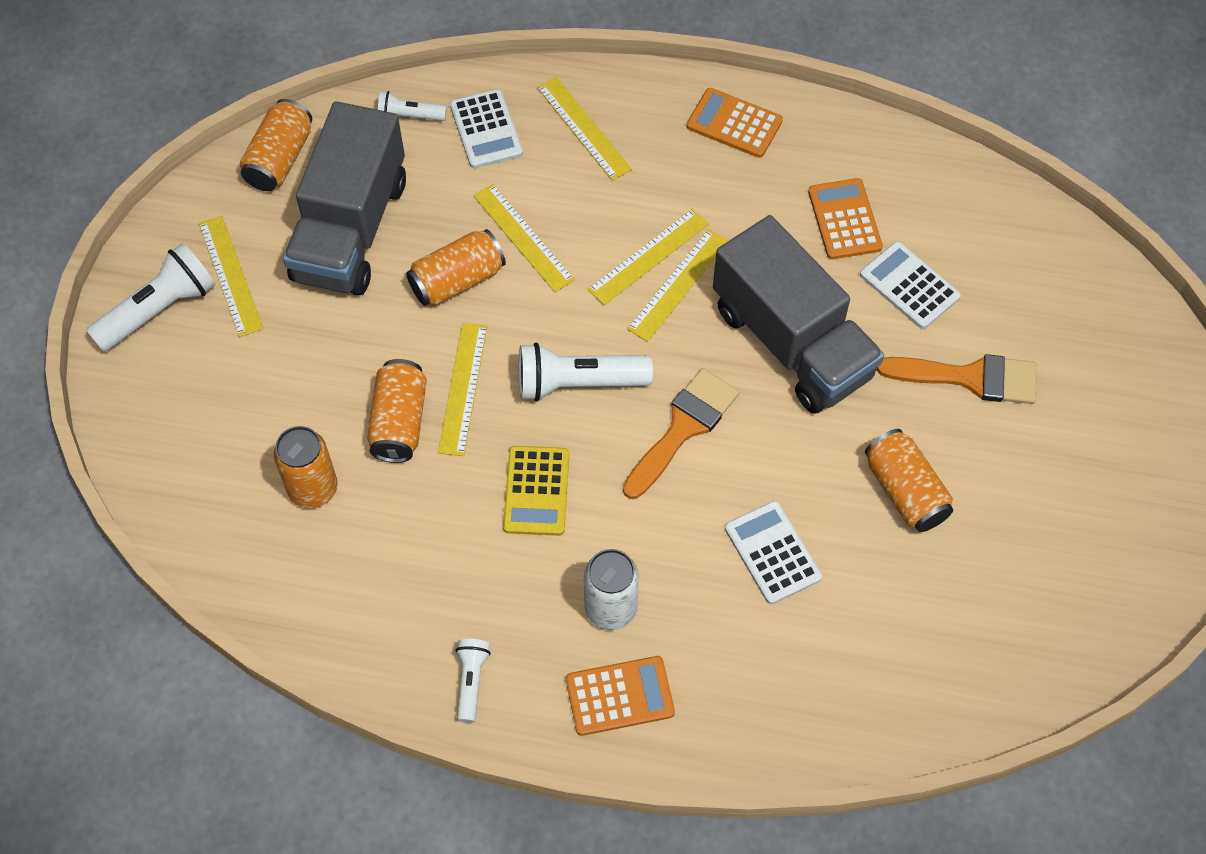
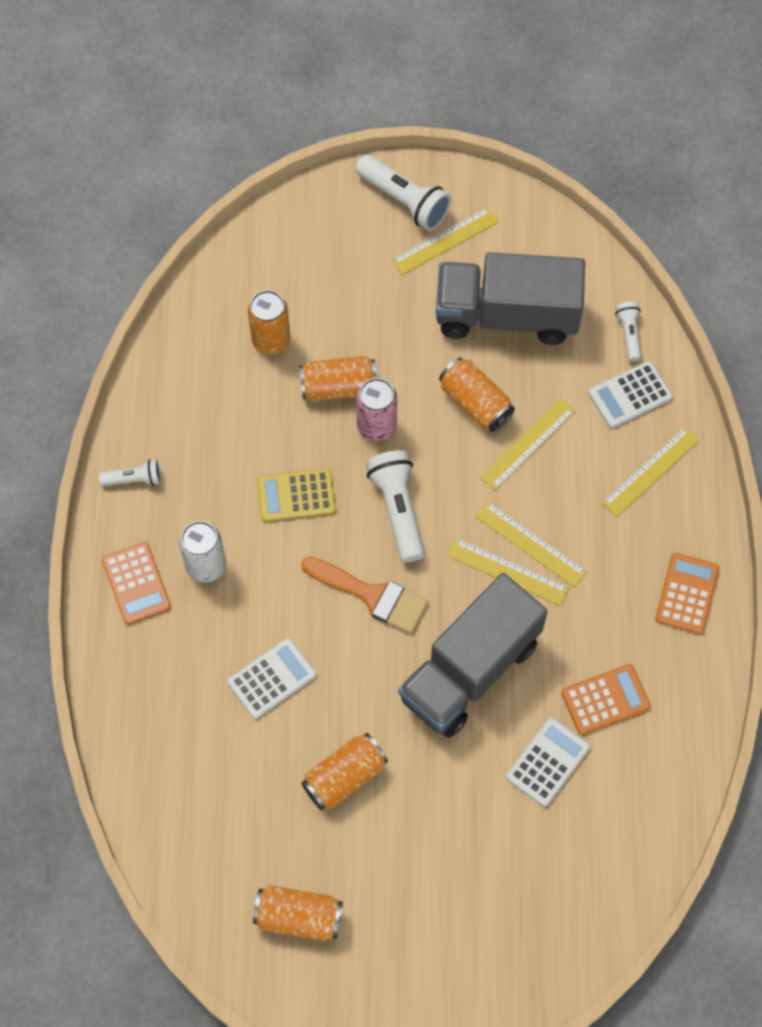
camera: 80 degrees right, 5 degrees up
(280, 159) = (562, 249): orange can -> orange can (298, 917)
(463, 388) = (376, 426): yellow ruler -> pink can
(969, 378) = (464, 821): orange brush -> none

